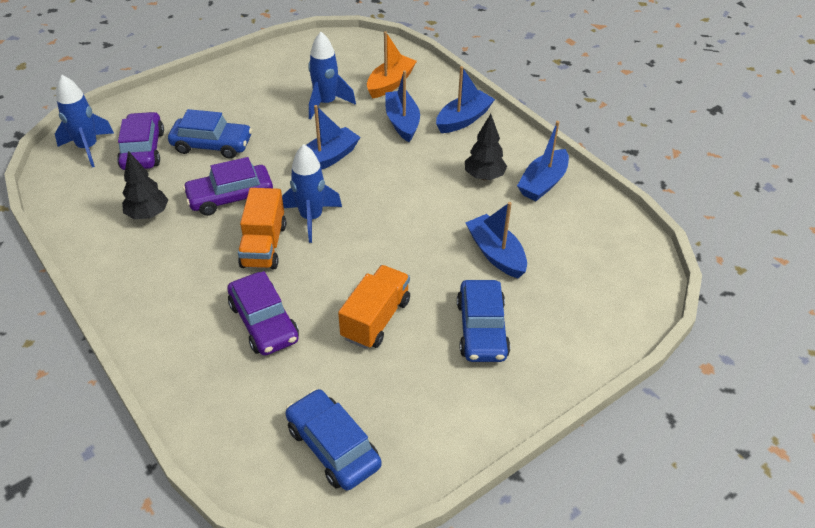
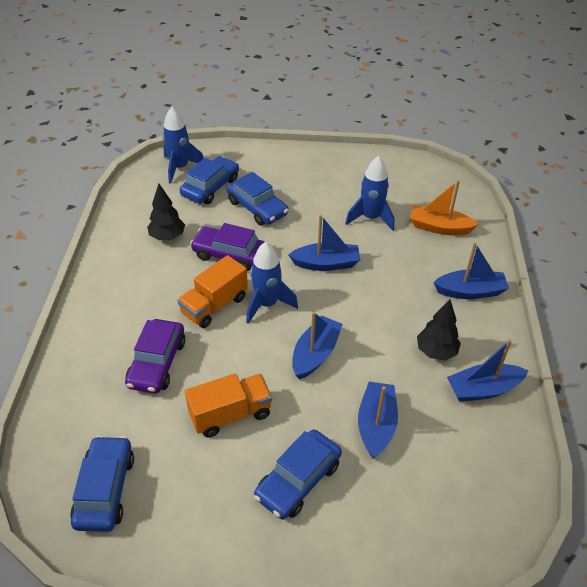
camera: 40 degrees right, 0 degrees up
(143, 150) = (210, 187): purple car -> blue car
(390, 83) = (439, 227): orange boat -> orange boat turned 150 degrees counterclockwise
(402, 122) = (415, 265): blue boat -> blue boat (315, 354)

